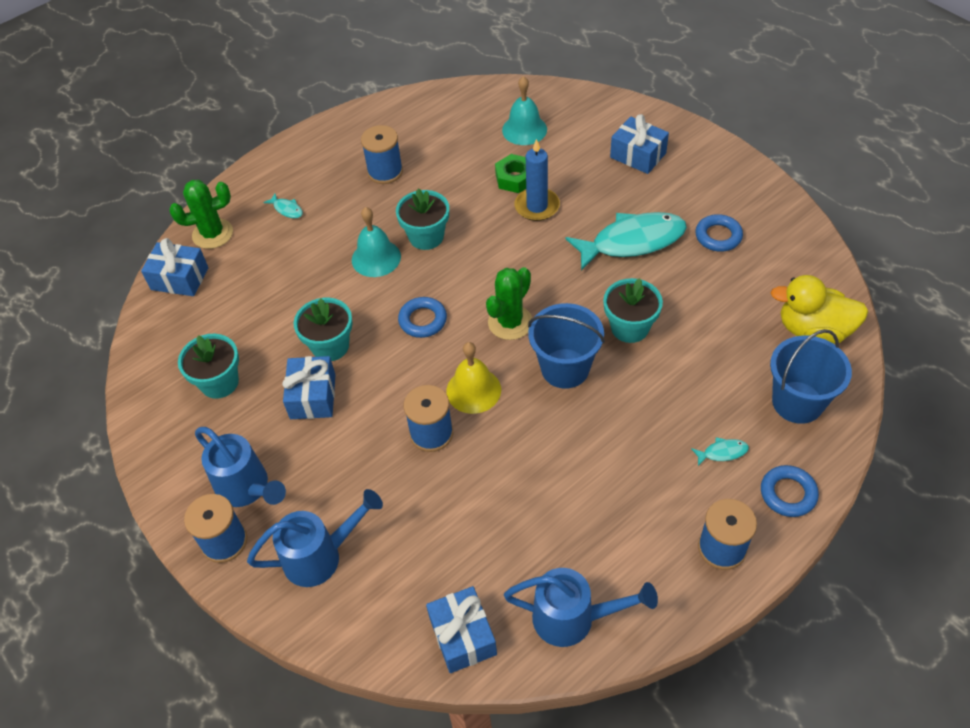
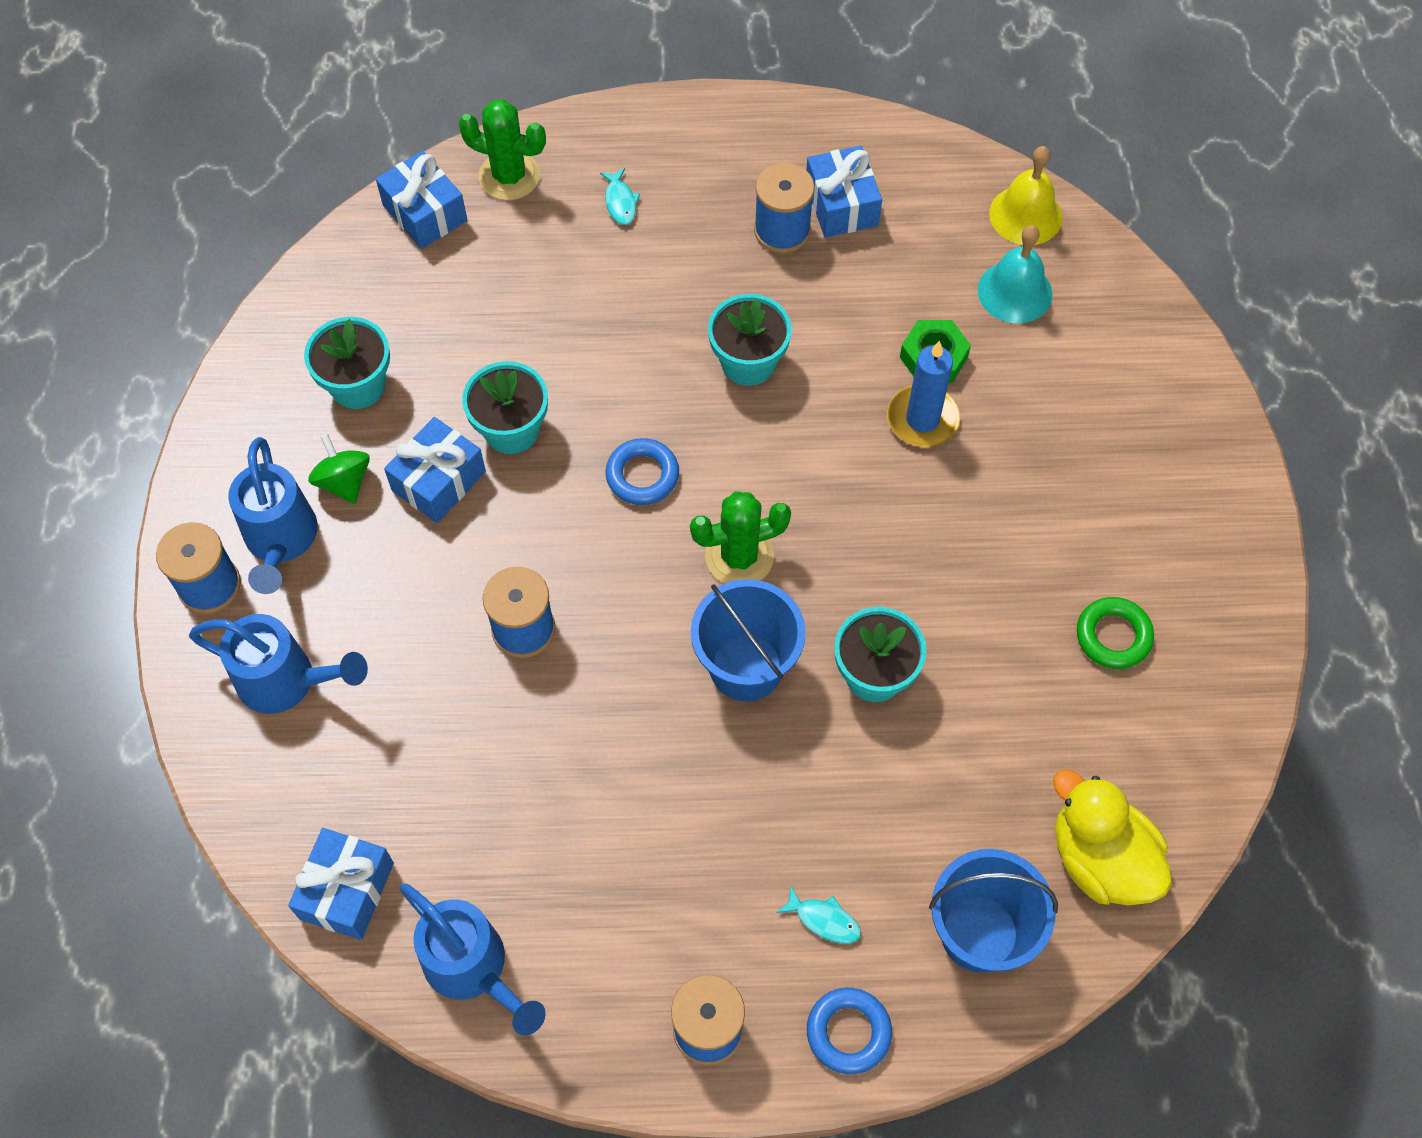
camera: 35 degrees right, 10 degrees up
(257, 433) = (344, 481): none -> green spinning top
(376, 258) = (664, 348): turquoise bell -> none
(473, 390) = (617, 612): yellow bell -> yellow bell (1025, 215)
(632, 242) = (993, 560): turquoise fish -> none
(638, 155) = (1127, 439): blue gift -> blue gift (841, 205)
(718, 236) = (1113, 636): blue ring -> green ring

